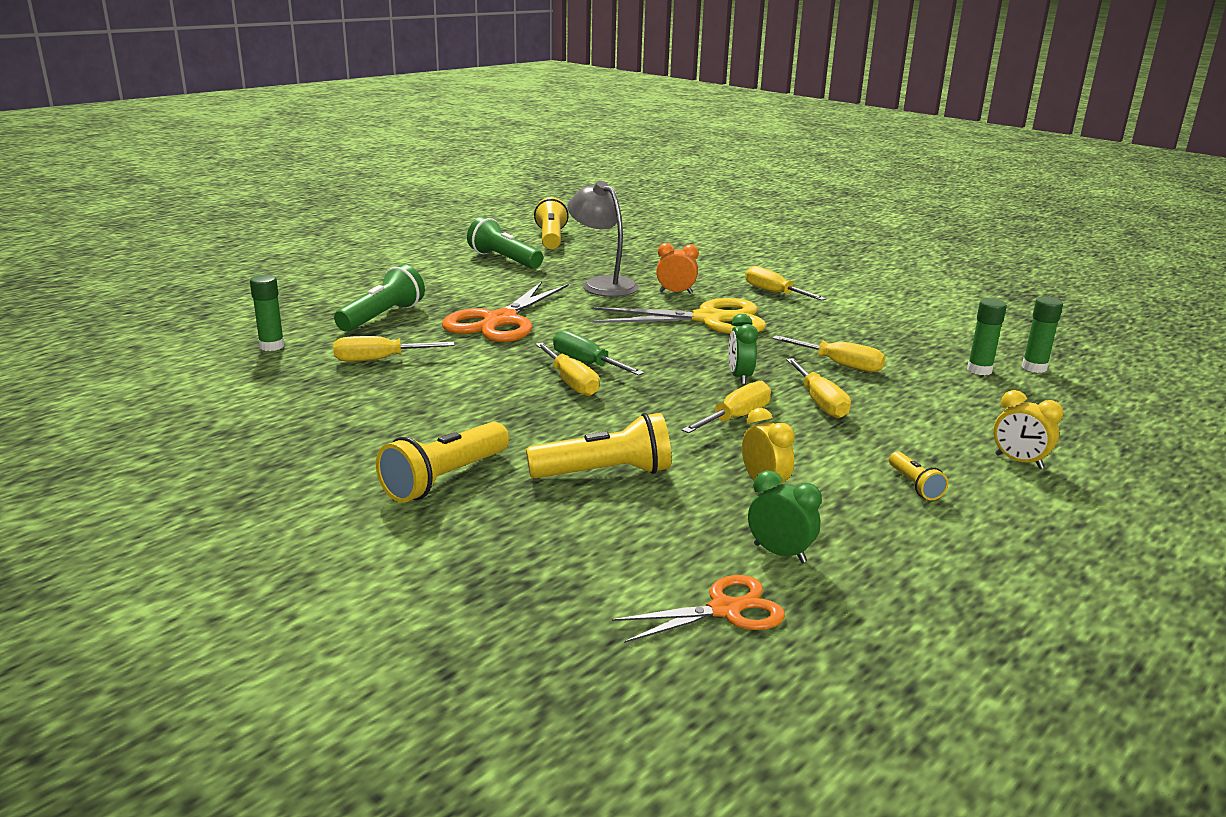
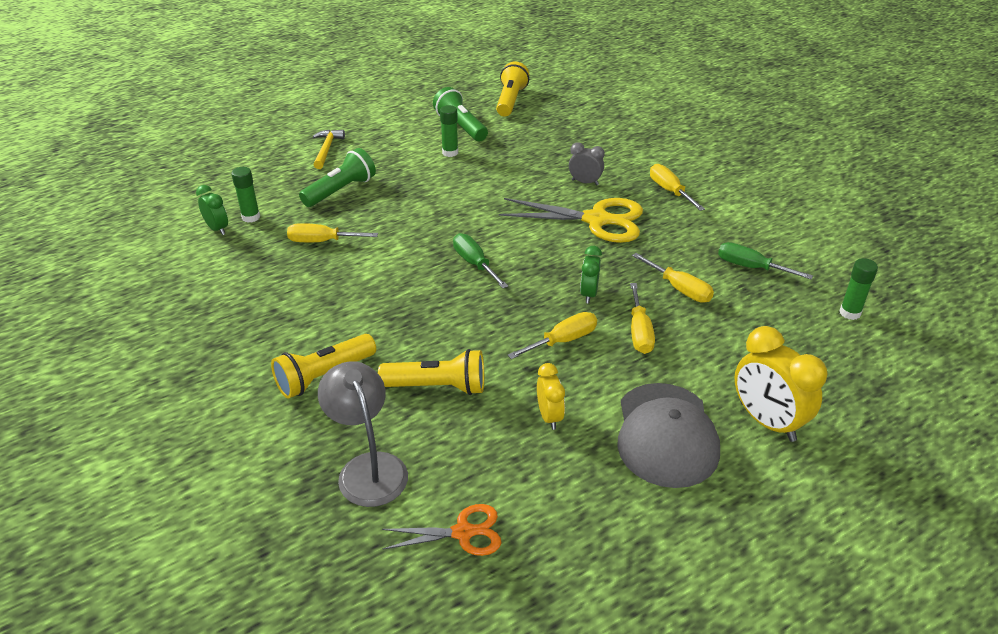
camera: 15 degrees right, 15 degrees up
(346, 285) = (326, 149): none -> yellow hammer
(500, 321) = (428, 205): orange scissors -> none
(571, 383) = (453, 284): yellow screwdriver -> none
(602, 284) = (528, 166): grey lamp -> grey lamp (368, 468)
(675, 292) = (585, 182): orange clock -> grey clock
(780, 553) = (527, 487): green clock -> green clock (217, 229)
(904, 342) = (751, 267): none -> green screwdriver
(914, 485) = (666, 435): yellow flashlight -> grey cap
(979, 370) = (798, 310): green glue stick -> green glue stick (450, 152)
(1018, 461) = (767, 422): yellow clock -> yellow clock, size x1.79

